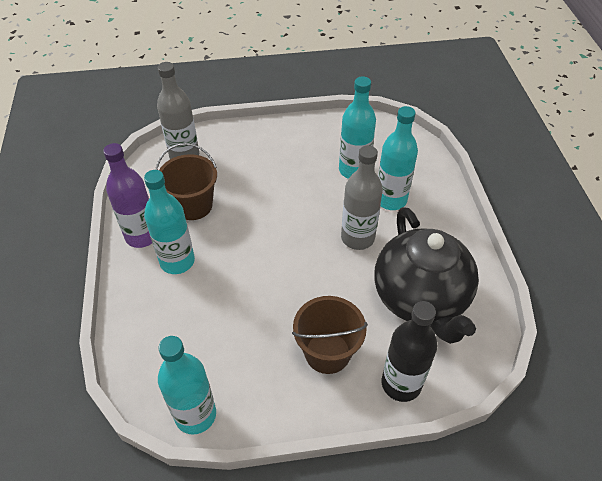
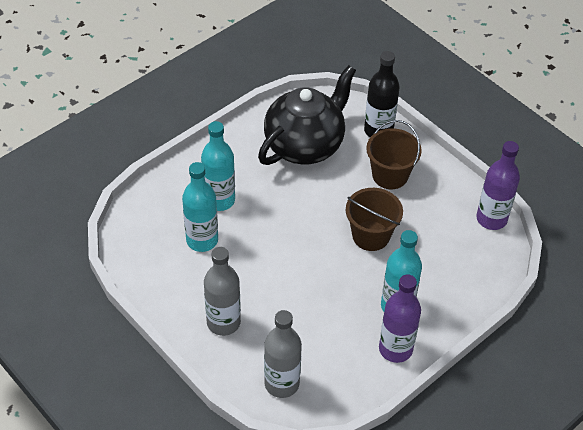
camera: 125 degrees left, 0 degrees up
(193, 205) = (334, 334): brown bucket -> brown bucket (371, 236)
(195, 415) = (491, 219): turquoise bottle -> purple bottle
(357, 238) = (278, 203): grey bottle -> grey bottle (223, 322)

